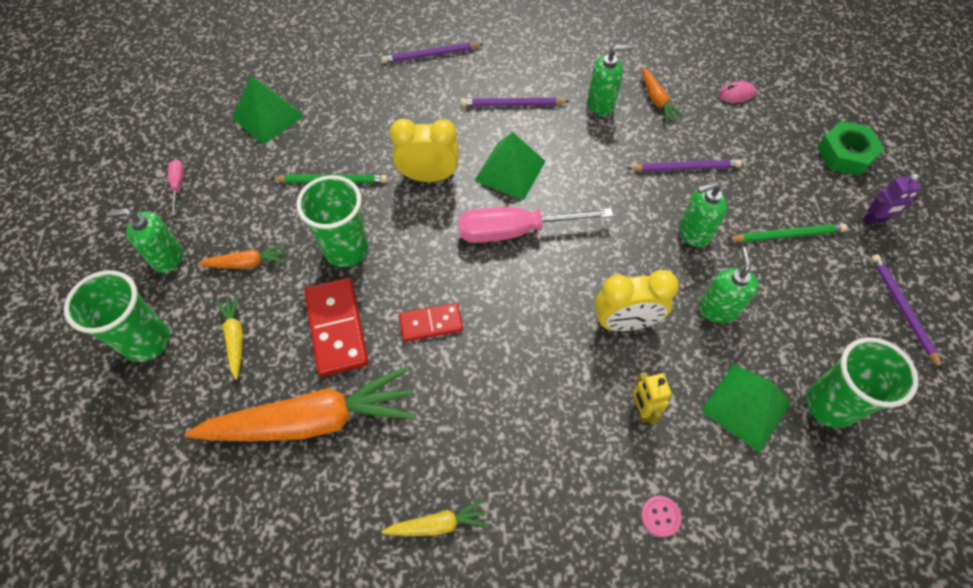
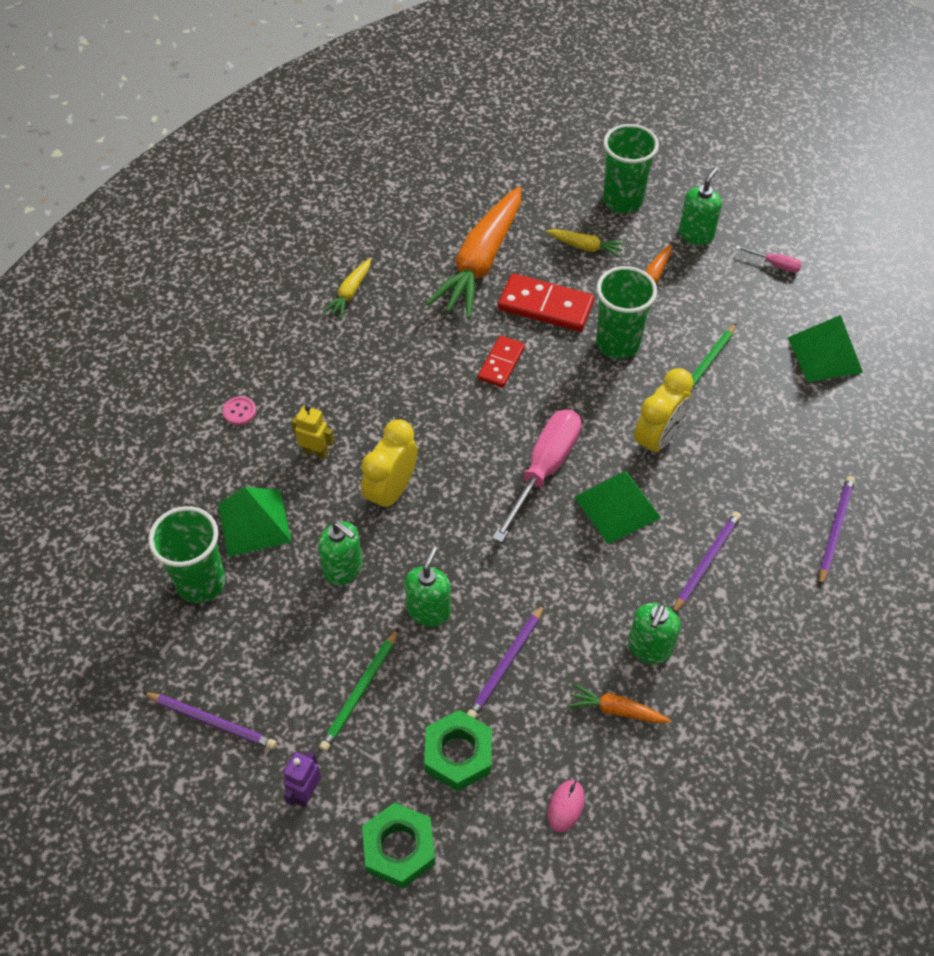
camera: 125 degrees right, 5 degrees down
(765, 158) = (458, 754): none -> green nut

